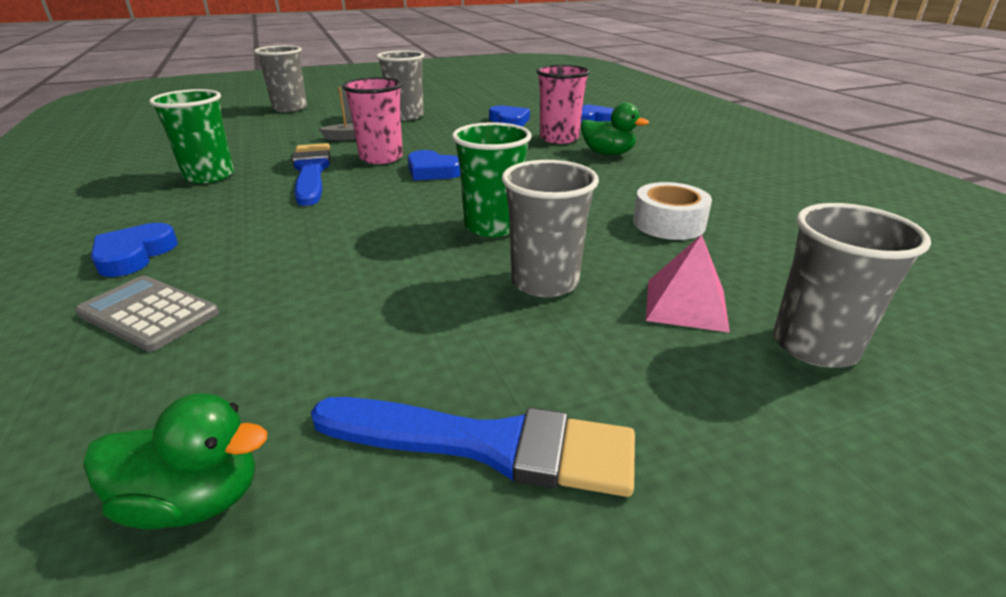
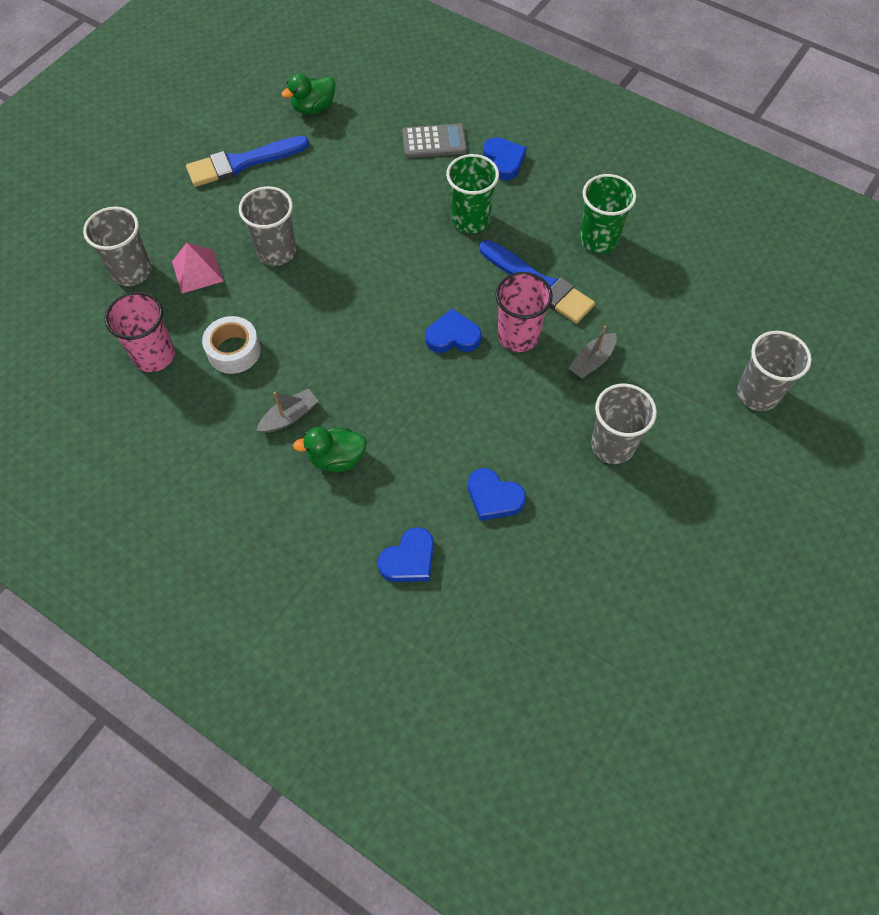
camera: 145 degrees right, 30 degrees up
(492, 226) = (343, 286): green cup -> green cup (470, 219)
(559, 138) = (405, 473): pink cup -> pink cup (154, 355)
(633, 177) = (289, 416): none -> grey boat

